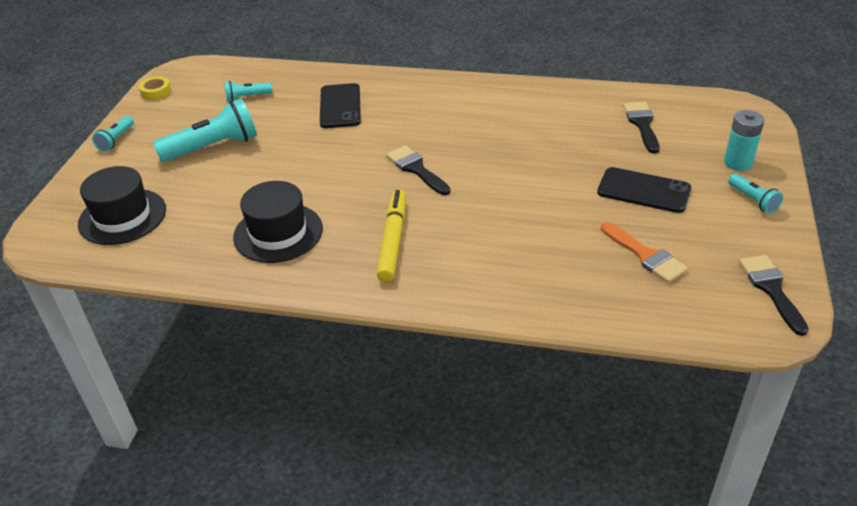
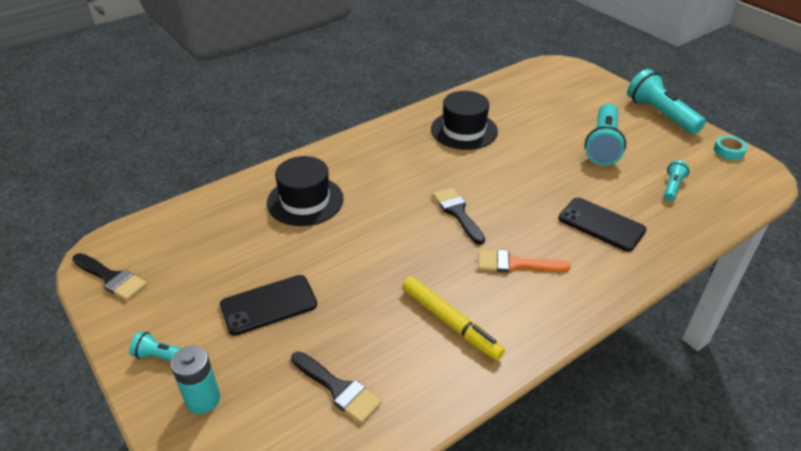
camera: 130 degrees right, 0 degrees up
(116, 140) = (660, 114): turquoise flashlight -> turquoise flashlight, size x1.95
(122, 216) = (554, 91): black hat -> black hat (305, 201)
(156, 92) = (728, 151): yellow tape -> turquoise tape
(393, 240) = (395, 163): yellow marker -> yellow marker (450, 323)
(416, 169) = (457, 213): black brush -> black brush turned 120 degrees counterclockwise
(645, 255) = (222, 249): orange brush -> orange brush (515, 264)

